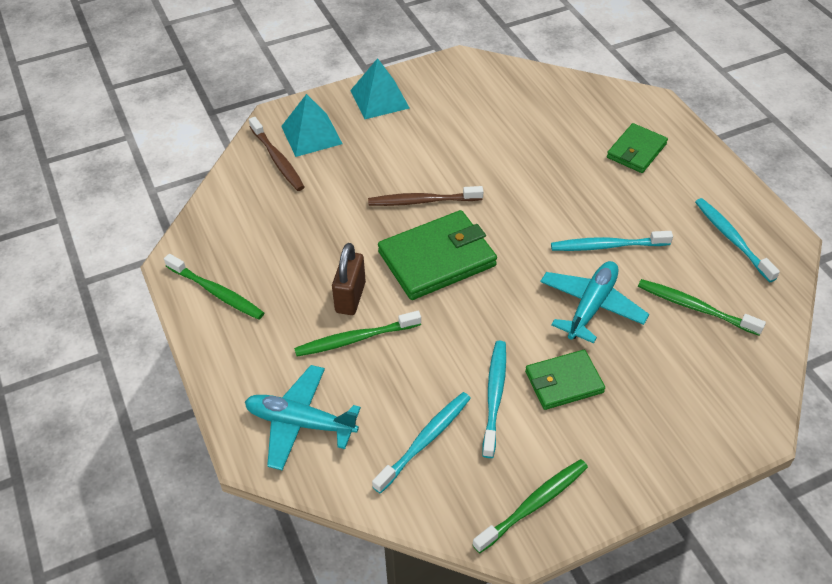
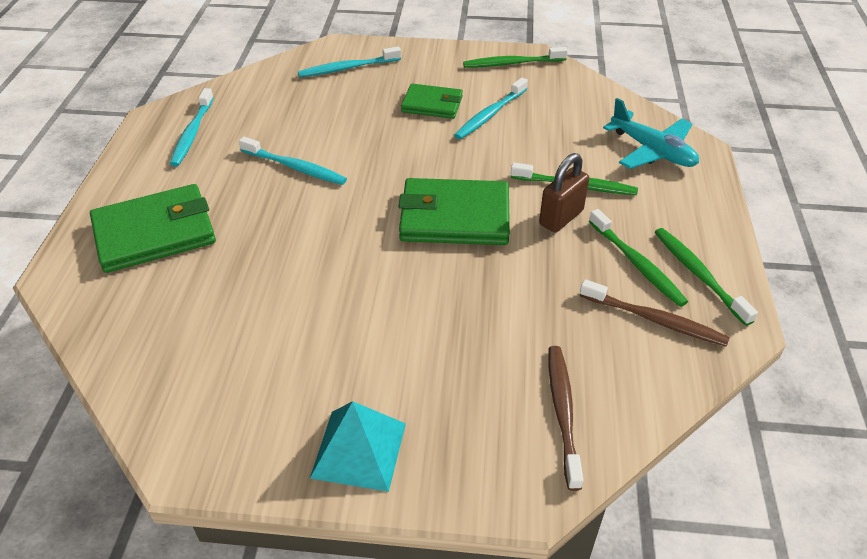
camera: 150 degrees left, 5 degrees down
(311, 135) = (495, 432): turquoise pyramid -> none
(422, 201) = (422, 277): brown toothbrush -> brown toothbrush (655, 320)
(425, 440) = (561, 111): turquoise toothbrush -> turquoise toothbrush (347, 68)
(591, 306) = (360, 135): turquoise plane -> none
(636, 151) = (155, 233): green wallet -> green wallet, size x1.65
(695, 307) = (286, 107): green toothbrush -> green toothbrush (637, 264)

